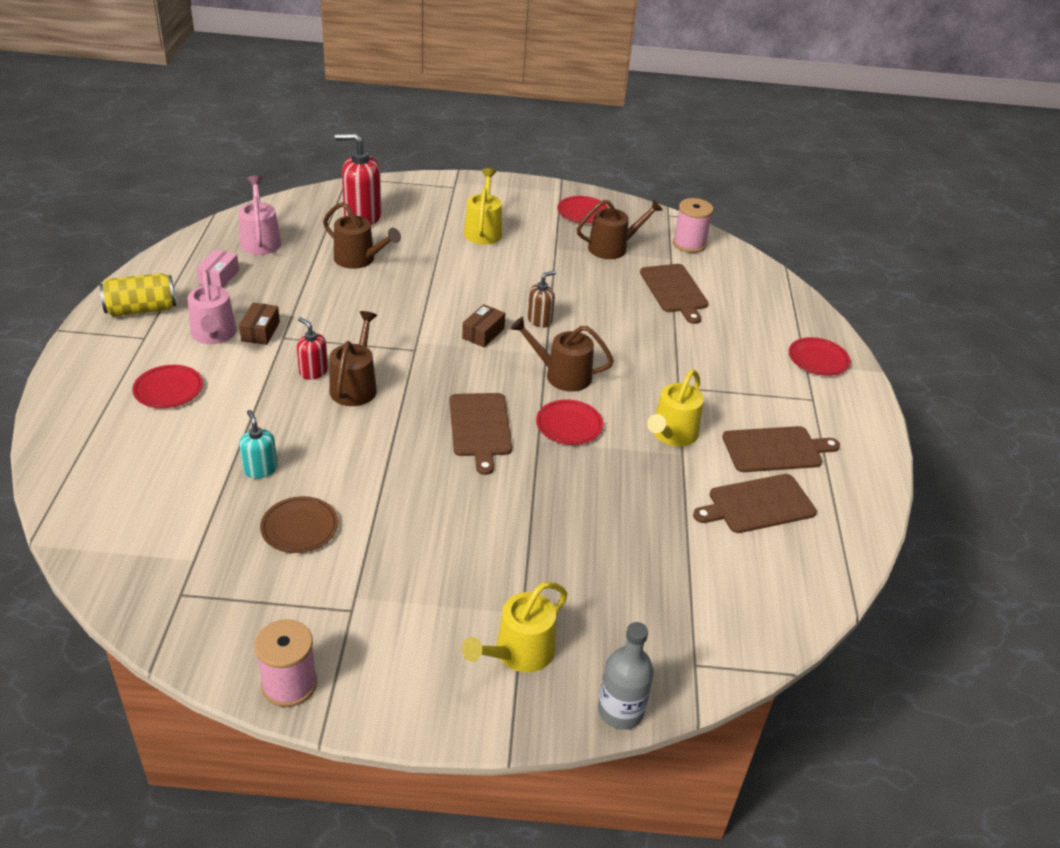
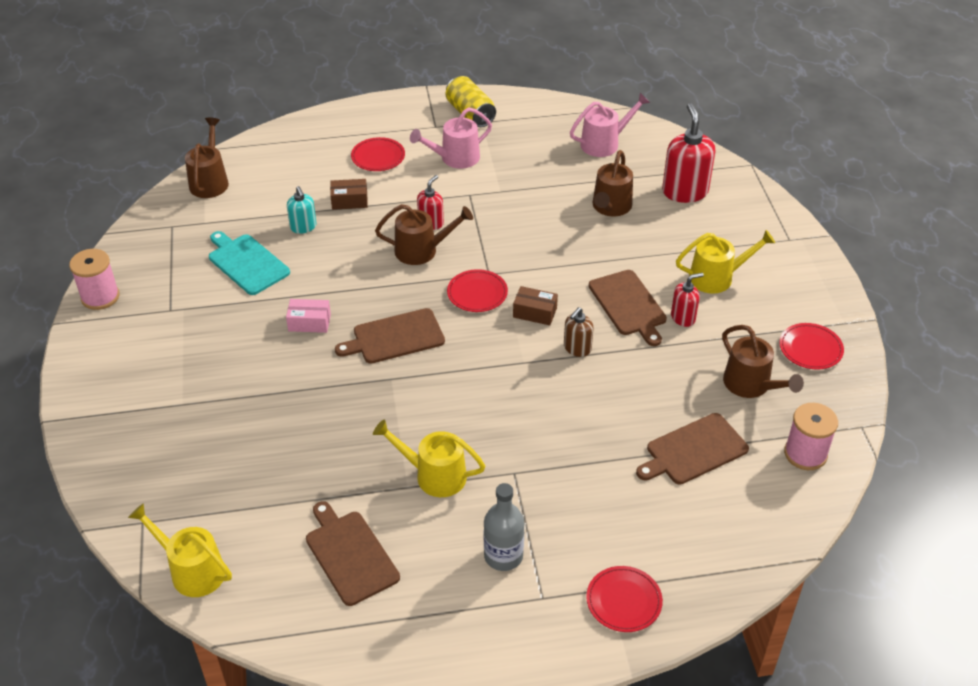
camera: 80 degrees right, 5 degrees up
(219, 277) = (536, 137): pink box -> pink box (309, 322)
(260, 331) = (471, 180): brown box -> brown box (349, 201)
(260, 469) = (303, 227): turquoise soap dispenser -> turquoise soap dispenser turned 105 degrees clockwise
(299, 527) = (246, 263): brown plate -> turquoise cutting board
(519, 653) = (141, 409): yellow watering can -> yellow watering can (192, 570)
(524, 258) = (683, 317): none -> red soap dispenser
(540, 320) = (577, 348): brown soap dispenser -> brown soap dispenser turned 90 degrees clockwise
(562, 375) = (494, 379): brown watering can -> brown watering can (210, 181)
(569, 425) = (420, 396): red plate -> red plate (477, 293)
(620, 711) = (91, 478): grey bottle -> grey bottle (503, 556)
(775, 449) = (440, 565): brown cutting board -> brown cutting board (629, 305)

